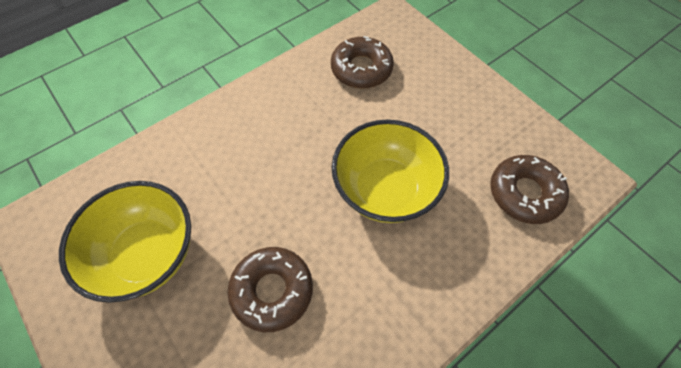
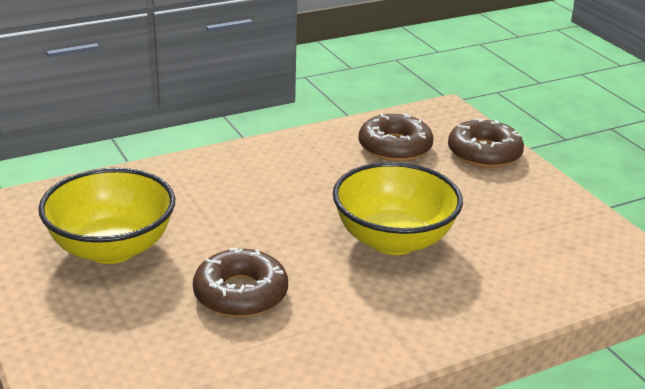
camera: 10 degrees right, 30 degrees down
(524, 193) = (560, 266): brown donut -> brown donut (484, 153)

